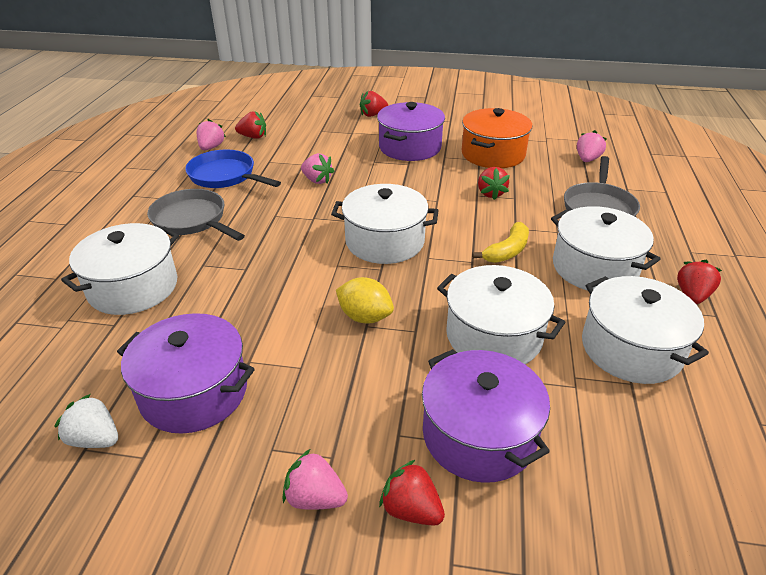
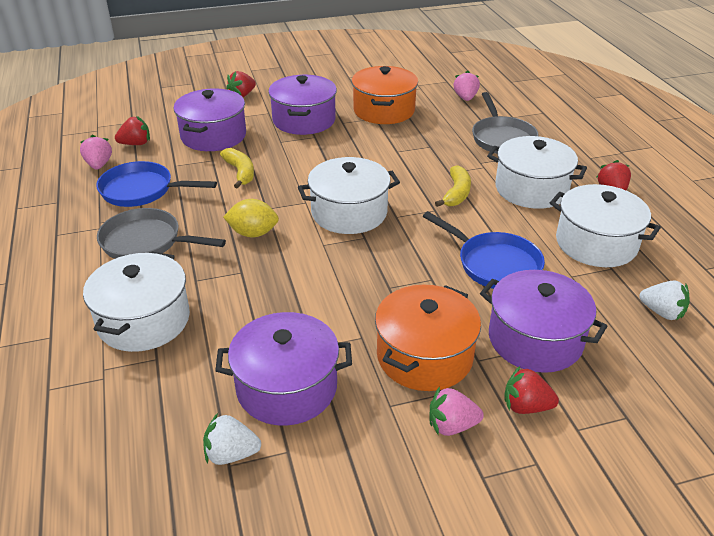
camera: 25 degrees left, 0 degrees up
(317, 180) = (240, 172): pink strawberry -> yellow banana
(320, 144) = (213, 136): none -> purple pot
(346, 409) = (424, 356): none -> orange pot
(365, 317) = (382, 281): yellow lemon -> yellow lemon (253, 233)
(490, 193) = (407, 147): red strawberry -> none
(493, 336) = (494, 264): white pot -> blue pan
(661, 459) = (662, 312): none -> white strawberry

